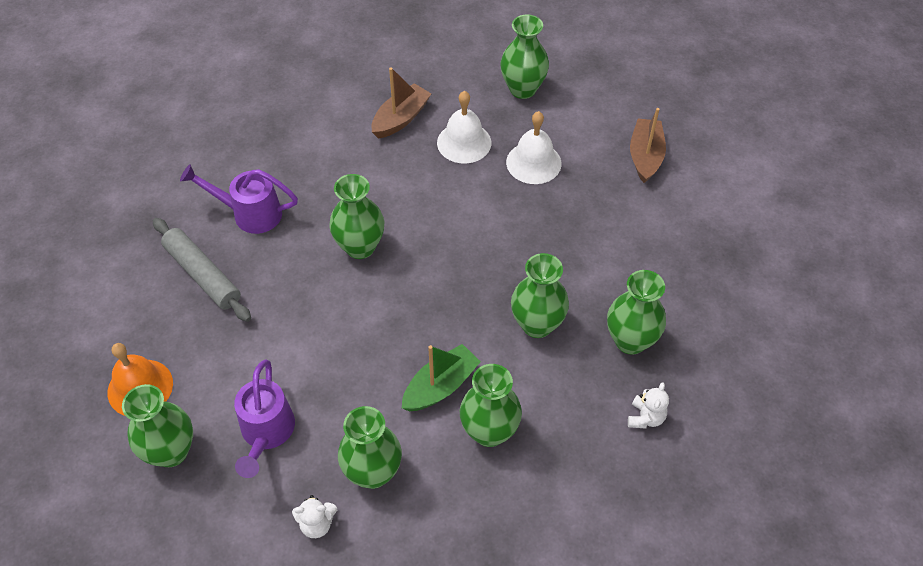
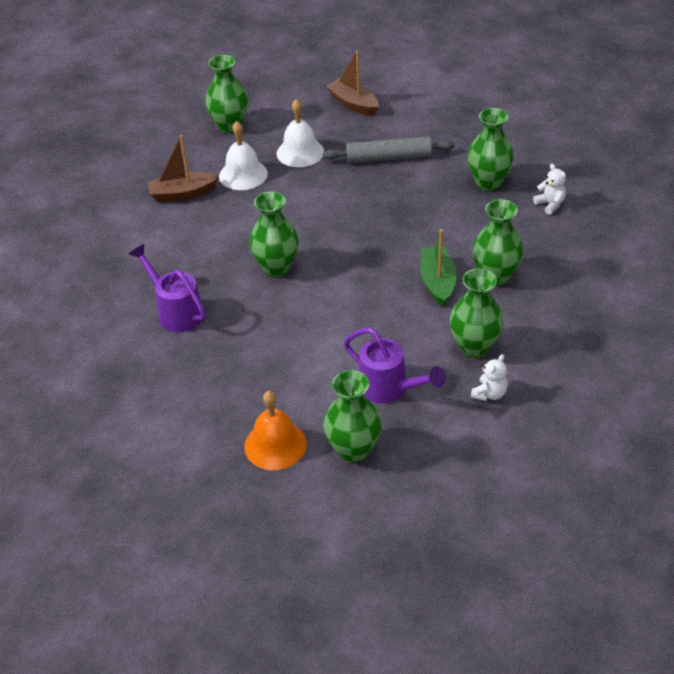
camera: 50 degrees left, 10 degrees down
(202, 275) = (205, 364): grey rolling pin -> grey rolling pin (388, 158)
(250, 213) = (176, 312): purple watering can -> purple watering can turned 90 degrees clockwise
(401, 118) = (182, 194): brown boat -> brown boat turned 90 degrees counterclockwise
(537, 324) = (434, 215): green vase -> none

